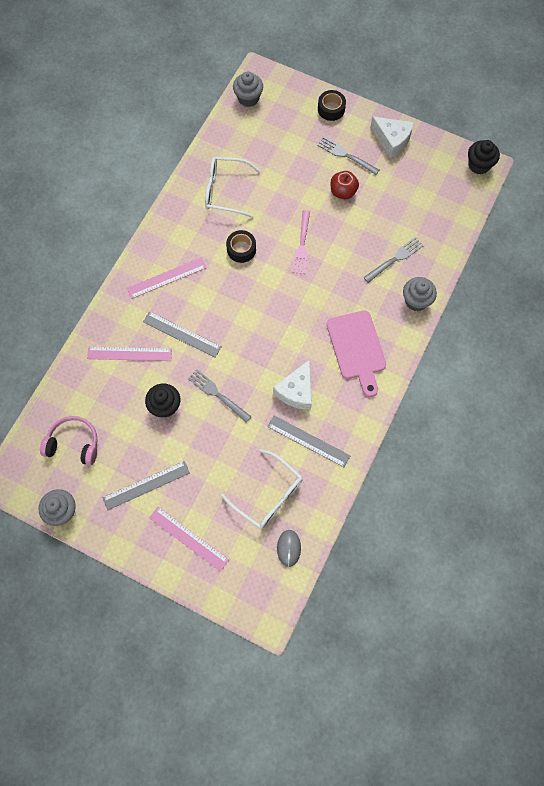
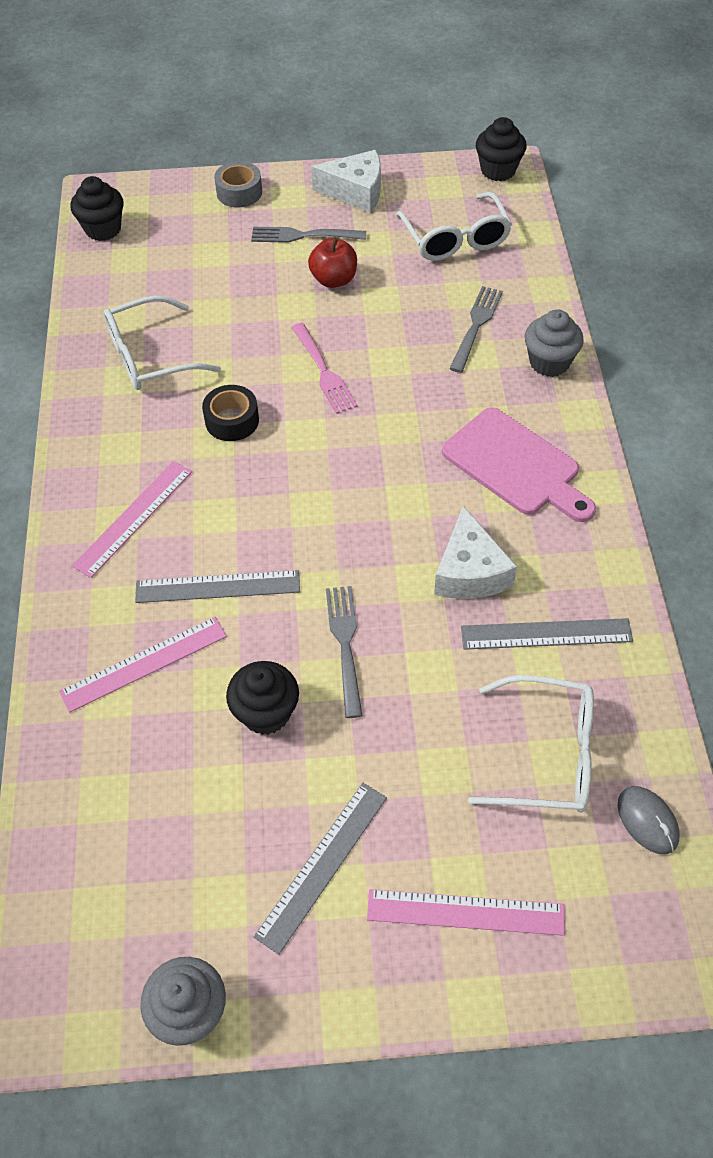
camera: 30 degrees left, 15 degrees down
(74, 443) = (134, 872): pink headphones -> none
(218, 395) = (345, 645): grey fork -> grey fork turned 75 degrees clockwise
(248, 98) = (103, 229): grey cupcake -> black cupcake
(331, 109) = (239, 192): black tape -> grey tape
(423, 199) = (455, 239): none -> white glasses

